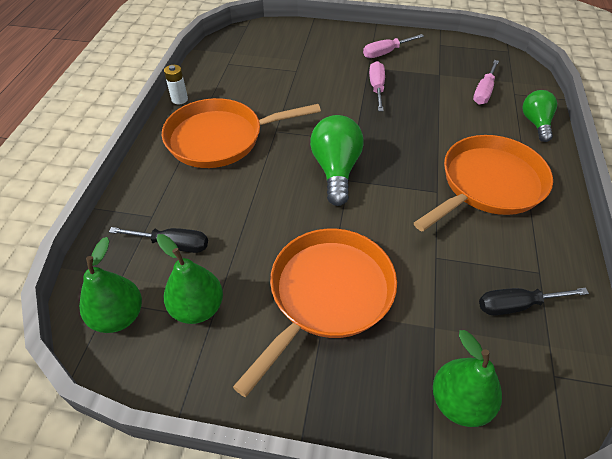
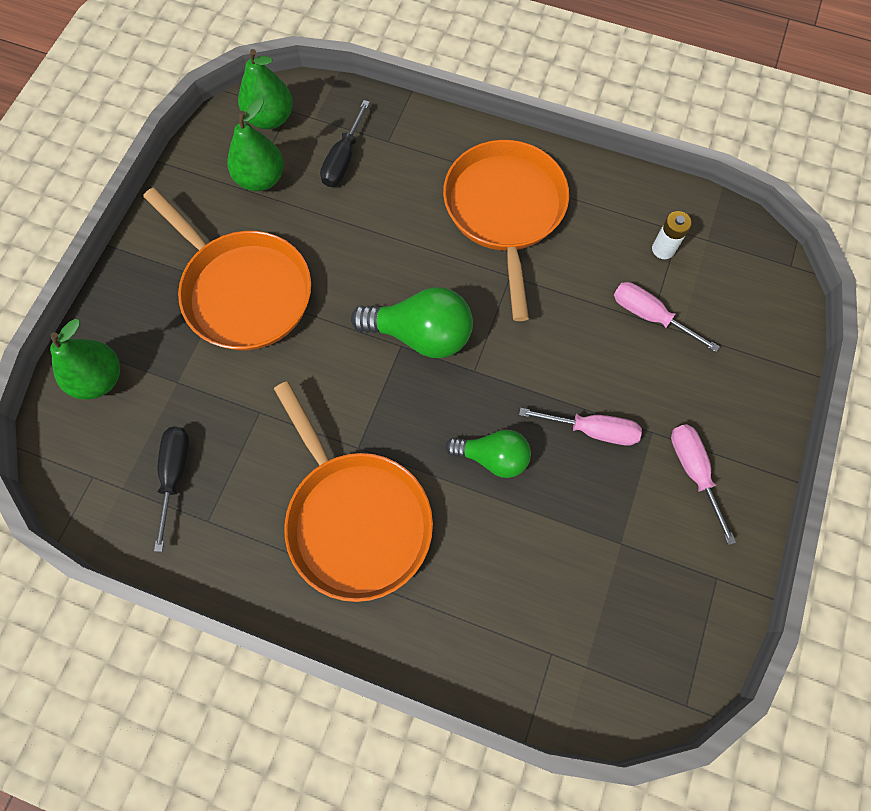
camera: 100 degrees right, 20 degrees up
(179, 99) = (594, 168): white battery -> white battery (663, 249)
(484, 91) = (563, 601): pink screwdriver -> pink screwdriver (650, 316)
(535, 123) = (469, 652): green light bulb -> green light bulb (493, 457)

